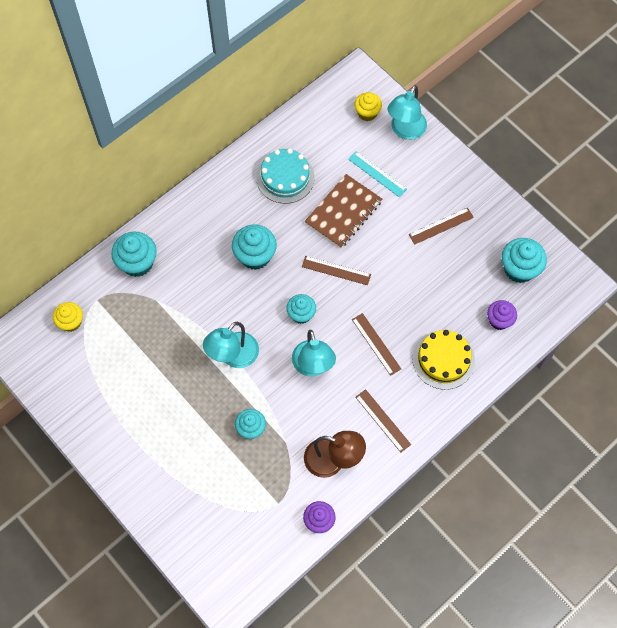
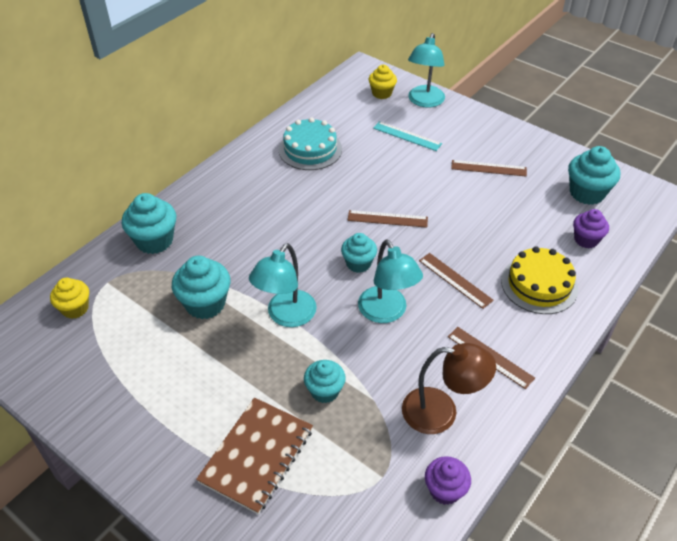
camera: 10 degrees left, 20 degrees down
(255, 256) = (292, 217): turquoise cupcake -> turquoise cupcake (205, 304)
(343, 212) = (380, 169): brown notebook -> brown notebook (256, 455)
(441, 226) = (488, 168): brown ruler -> brown ruler turned 45 degrees clockwise

